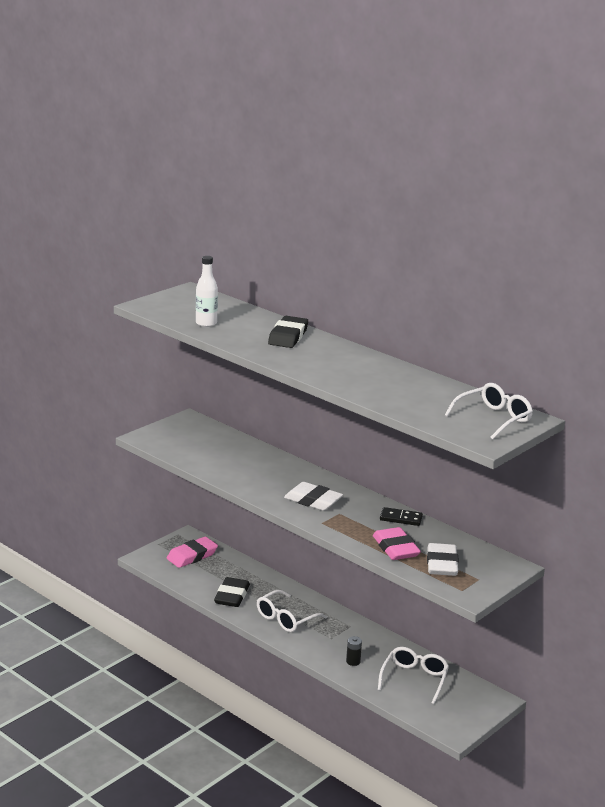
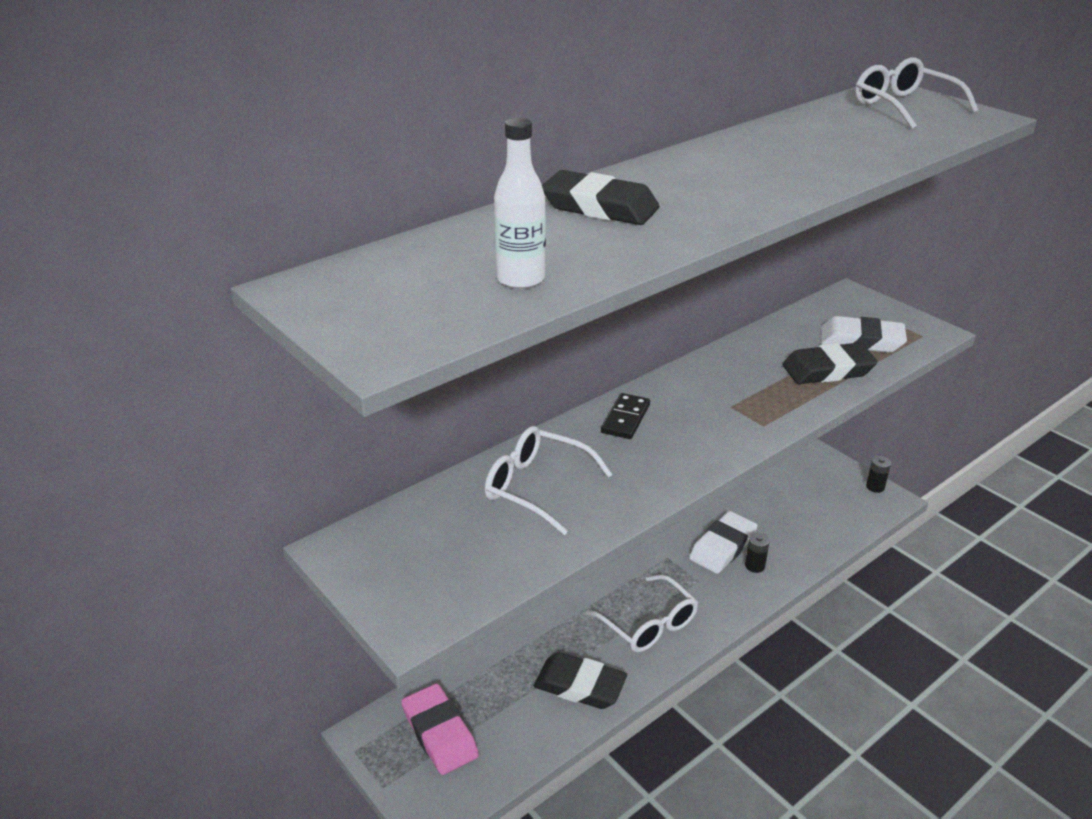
camera: 80 degrees left, 10 degrees up
(313, 501) = (692, 426): white eraser -> white eraser (722, 547)
(395, 548) = (828, 370): pink eraser -> black eraser
(401, 518) = (740, 356): black domino -> black domino (625, 419)
(414, 679) = (787, 515): white glasses -> white glasses (536, 487)
(468, 726) = (875, 487): none -> black battery

